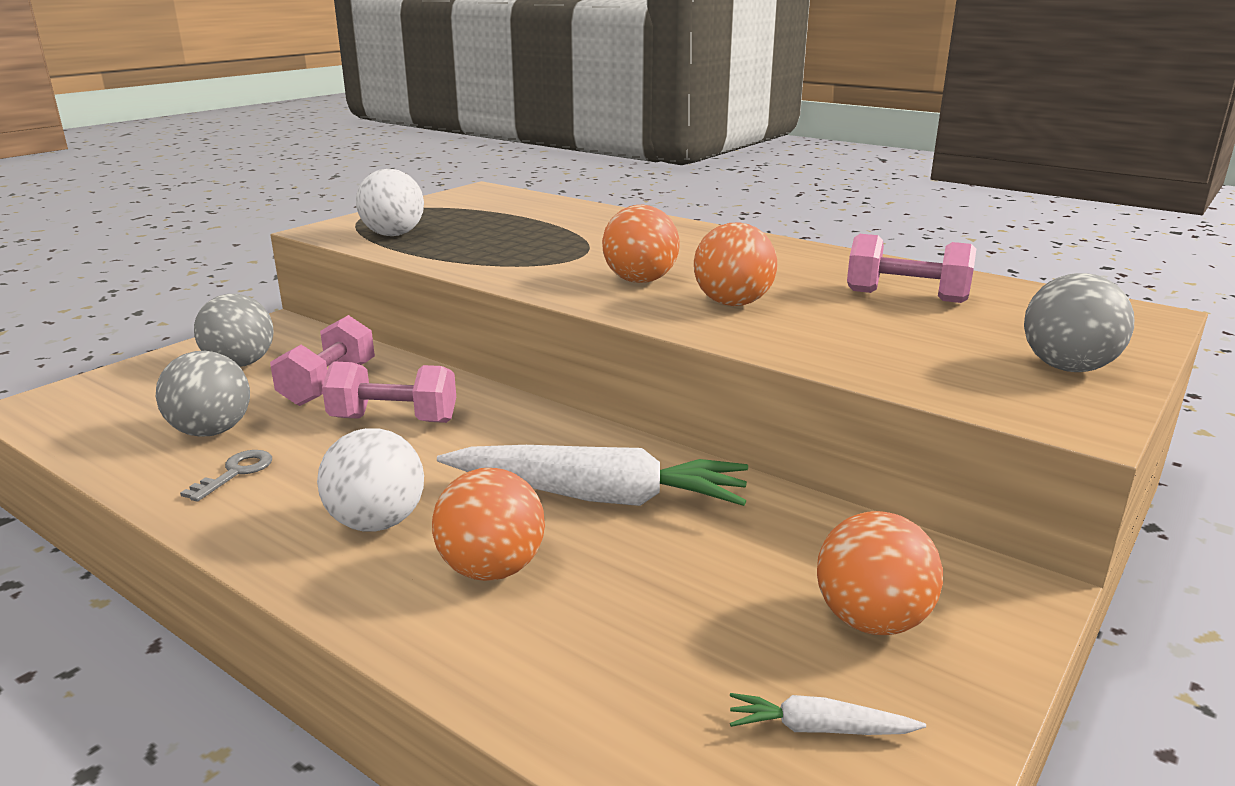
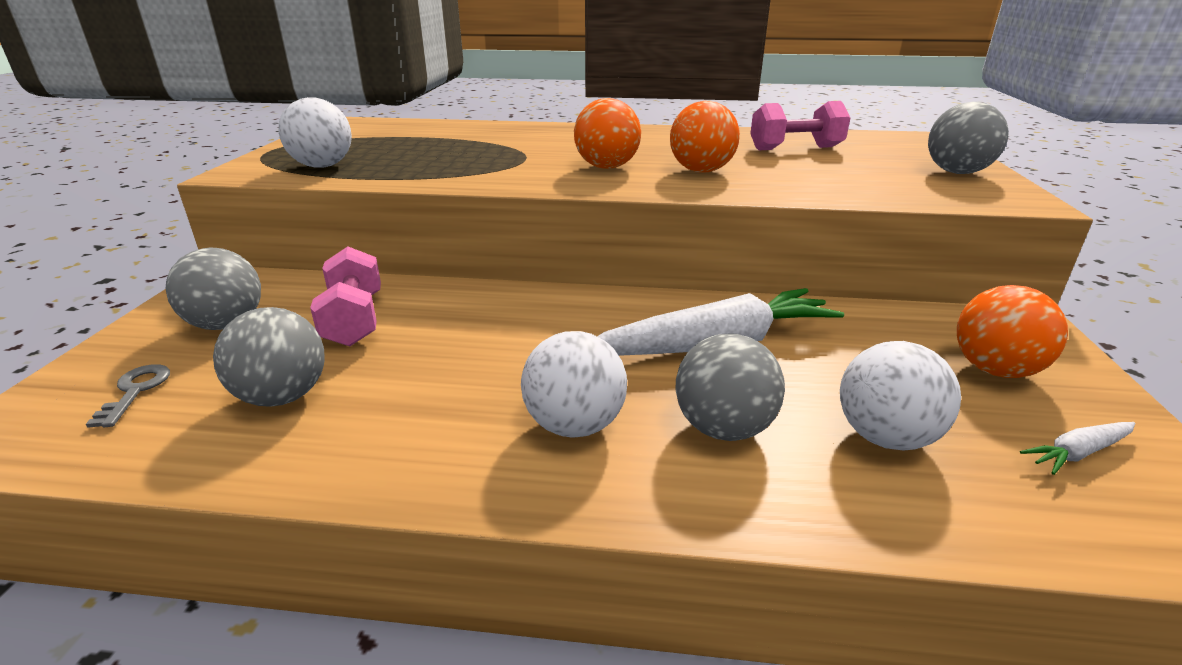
camera: 30 degrees left, 5 degrees up
(235, 473) = (367, 428): grey key -> grey key (135, 391)
(394, 420) = (463, 333): pink dumbbell -> none
(492, 569) = (723, 428): orange ball -> grey ball
(630, 633) = (885, 437): none -> white ball

